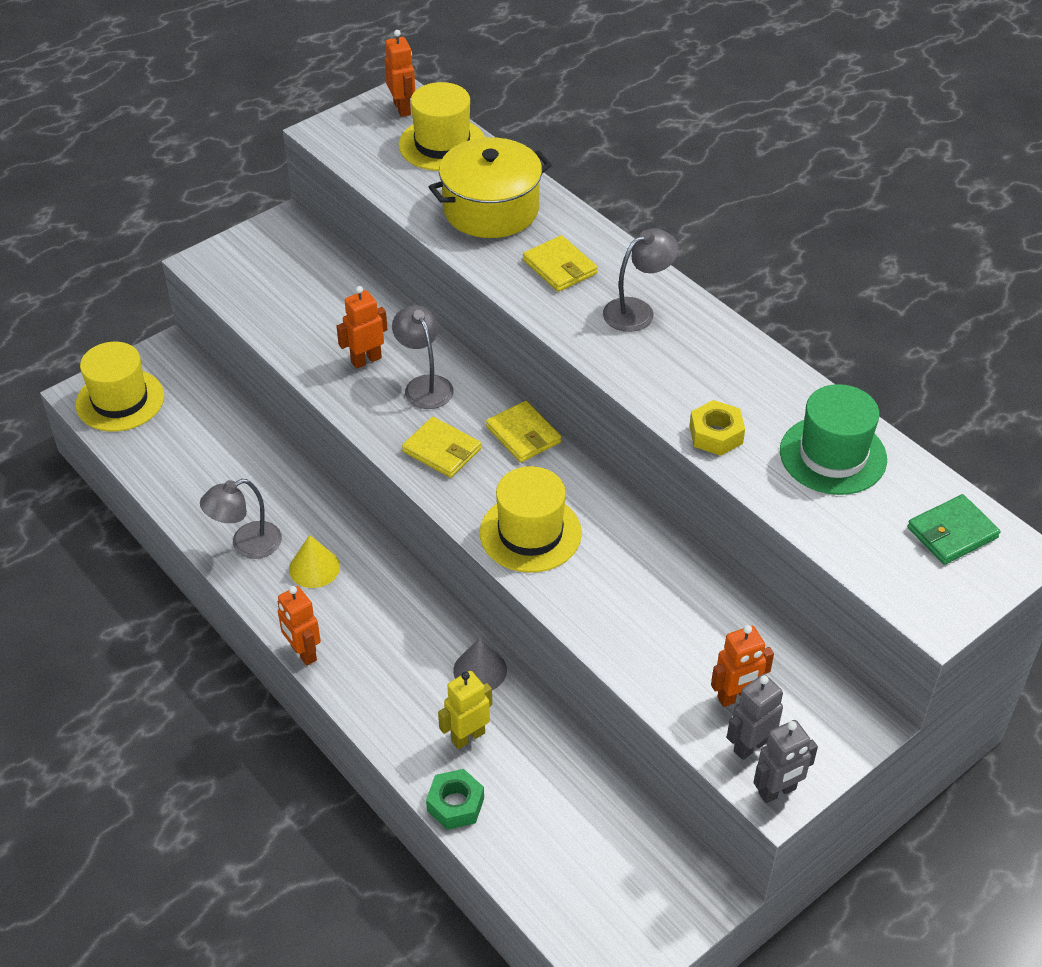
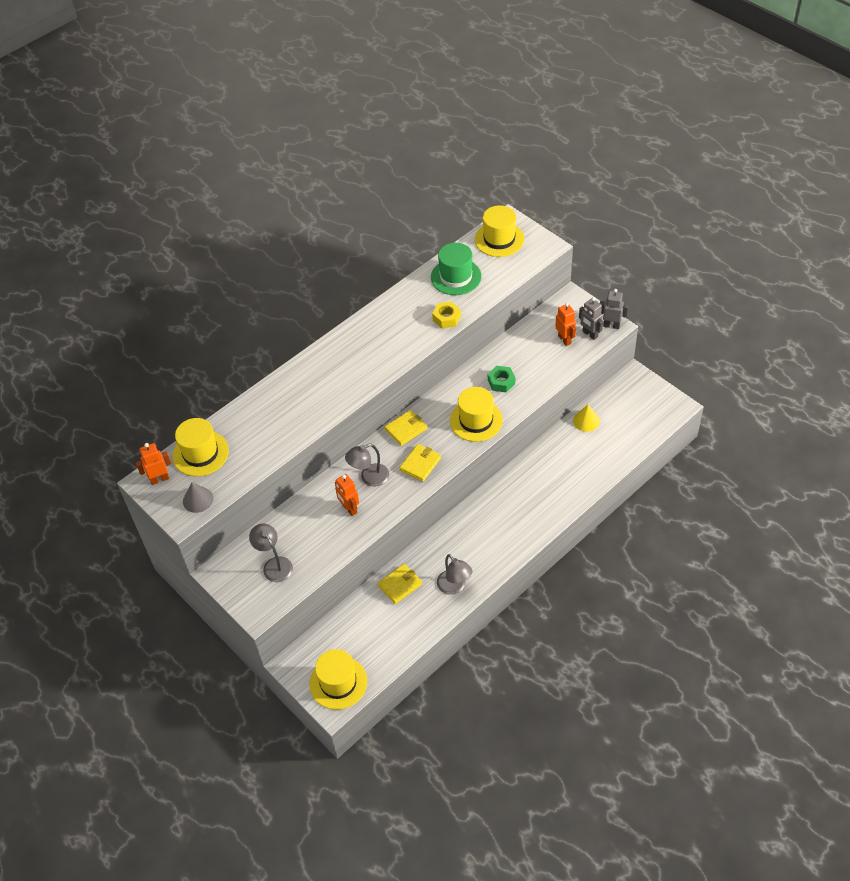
camera: 90 degrees left, 5 degrees up
(303, 653) = (527, 546): orange robot -> none
(314, 568) = (468, 550): yellow cone -> yellow cone (586, 421)
(455, 804) = (607, 470): green nut -> green nut (501, 382)
(467, 736) = (568, 469): yellow robot -> none
(480, 670) = (527, 468): grey cone -> grey cone (198, 499)
(491, 209) = (267, 422): yellow pot -> none
(559, 267) = (320, 387): yellow wallet -> yellow wallet (400, 585)
(637, 310) = (356, 351): grey lamp -> grey lamp (274, 565)
(777, 791) = (611, 325): grey robot -> grey robot turned 45 degrees counterclockwise
(952, 532) = (499, 239): green wallet -> yellow hat

